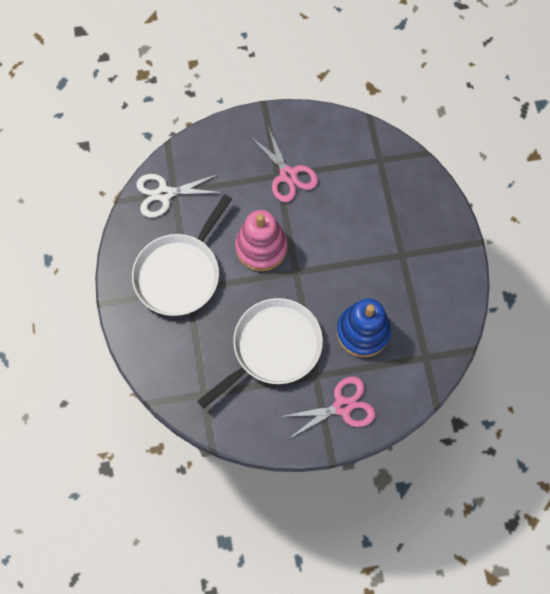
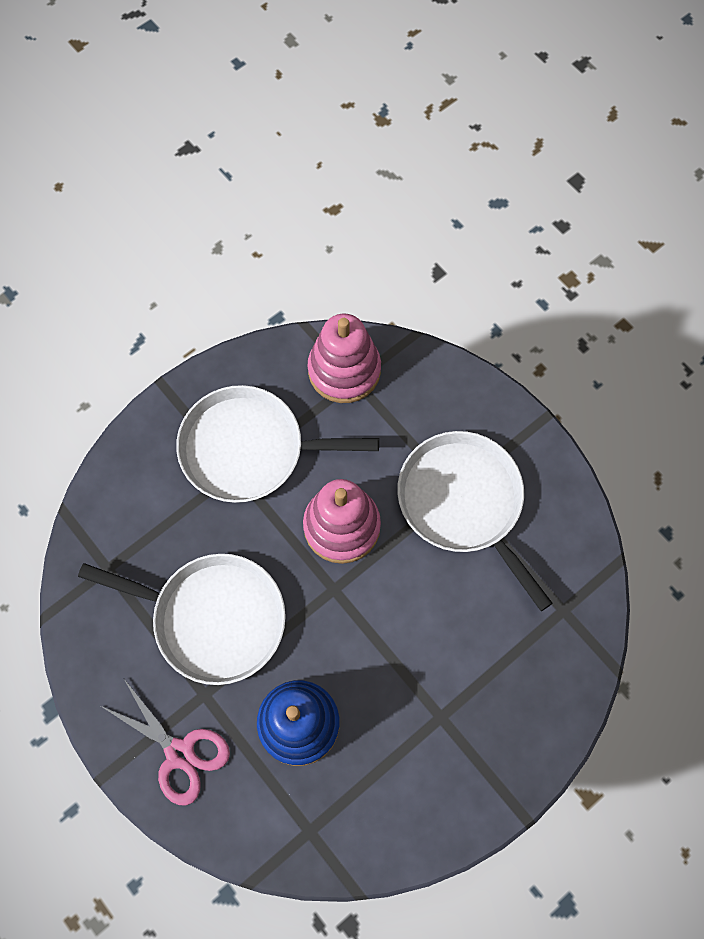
camera: 60 degrees right, 0 degrees up
(164, 194) = (344, 370): white scissors -> pink stacking toy
(288, 175) = (464, 503): pink scissors -> white pan

